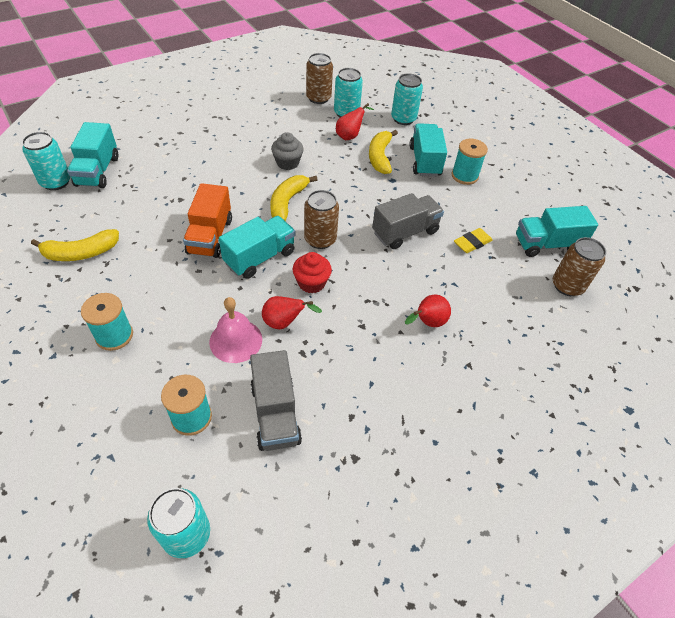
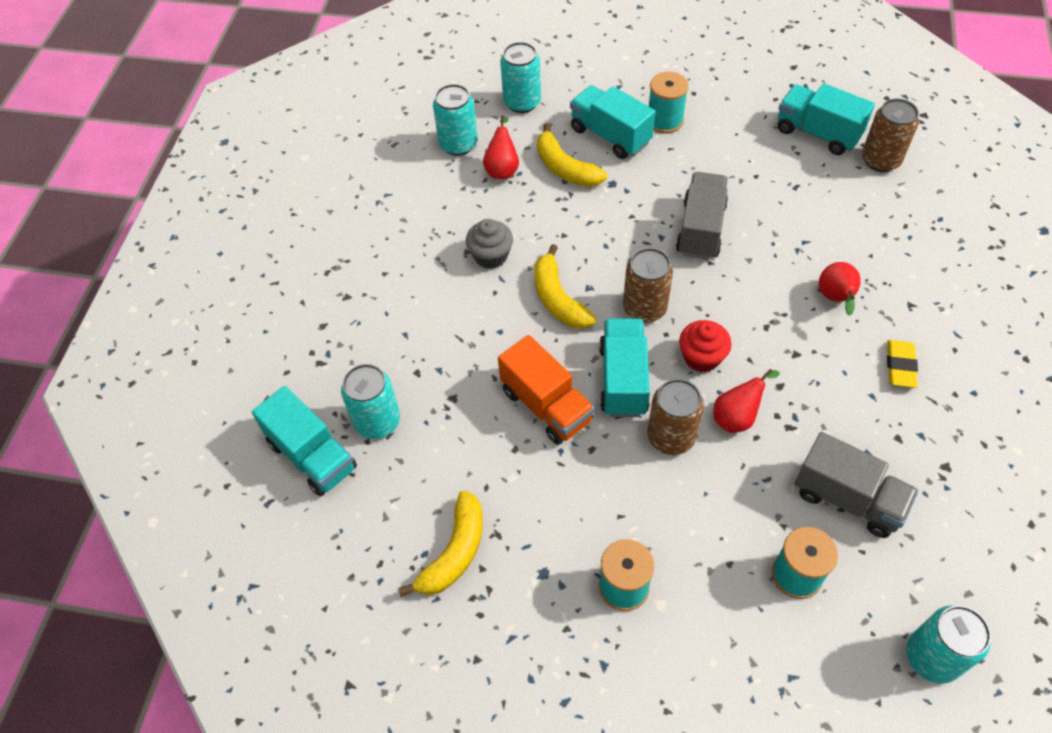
camera: 40 degrees left, 5 degrees up
(56, 182) = (288, 513): turquoise can -> turquoise can (377, 421)
(236, 340) = (726, 475): pink bell -> none
(318, 98) = (402, 150): brown can -> brown can (671, 437)
(472, 243) = (764, 187): yellow eraser -> yellow eraser (900, 366)
(547, 244) = (817, 133): turquoise truck -> turquoise truck turned 90 degrees clockwise

